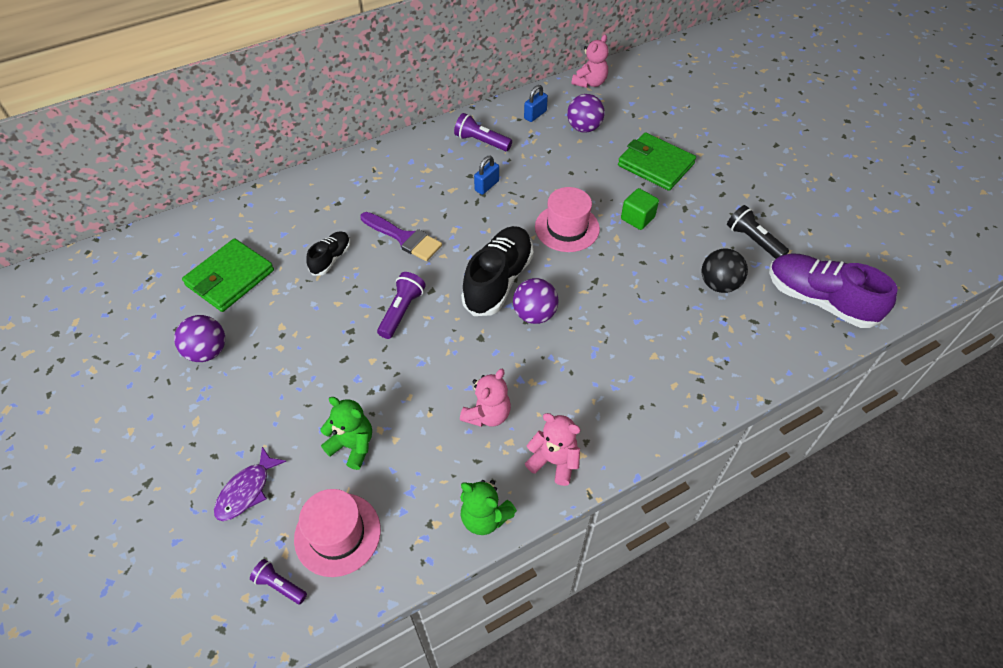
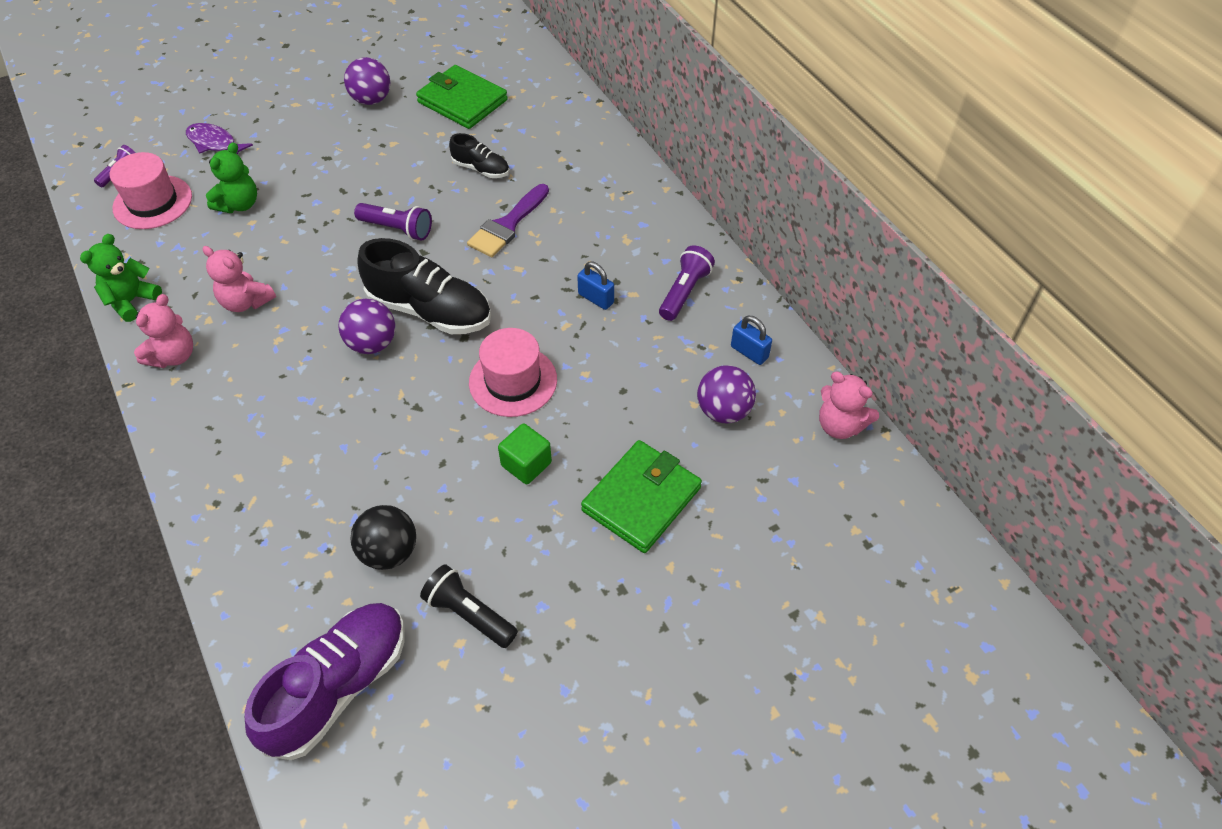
camera: 90 degrees right, 0 degrees up
(753, 240) = (469, 614): black flashlight -> black flashlight turned 105 degrees counterclockwise

